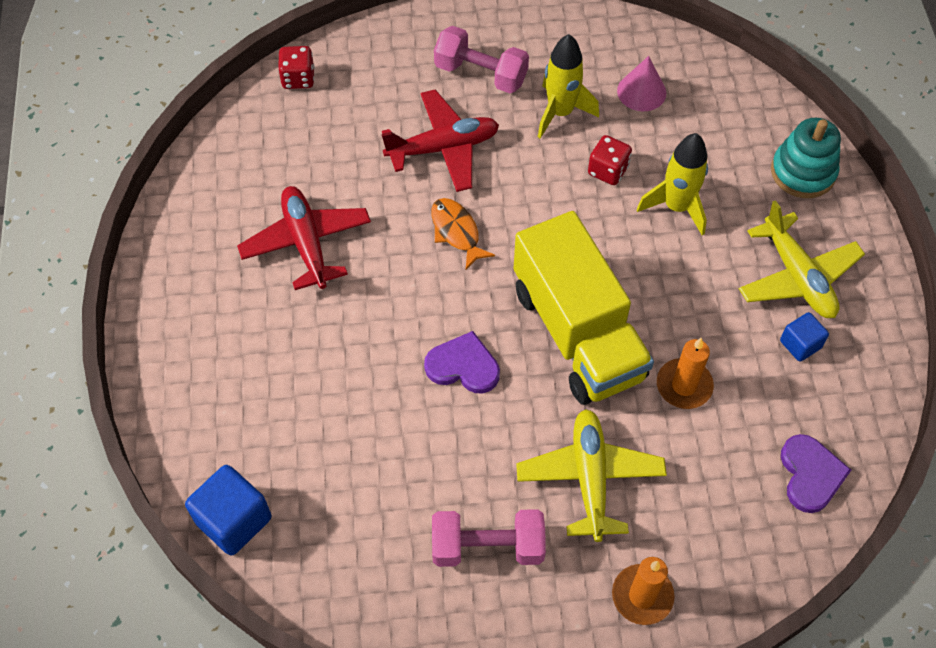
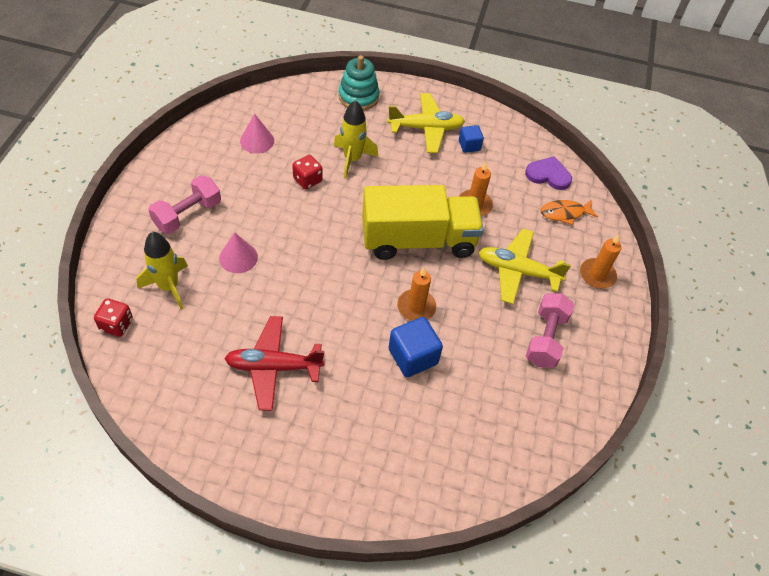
camera: 75 degrees left, 5 degrees down
(234, 520) = (481, 483): blue cube -> blue cube (413, 356)
(443, 148) = (238, 257): red plane -> pink cone
(456, 232) = (312, 274): orange fish -> orange fish (564, 213)
(463, 366) = (416, 307): purple heart -> orange candle
(560, 113) = (248, 185): yellow rocket -> yellow rocket (169, 287)

